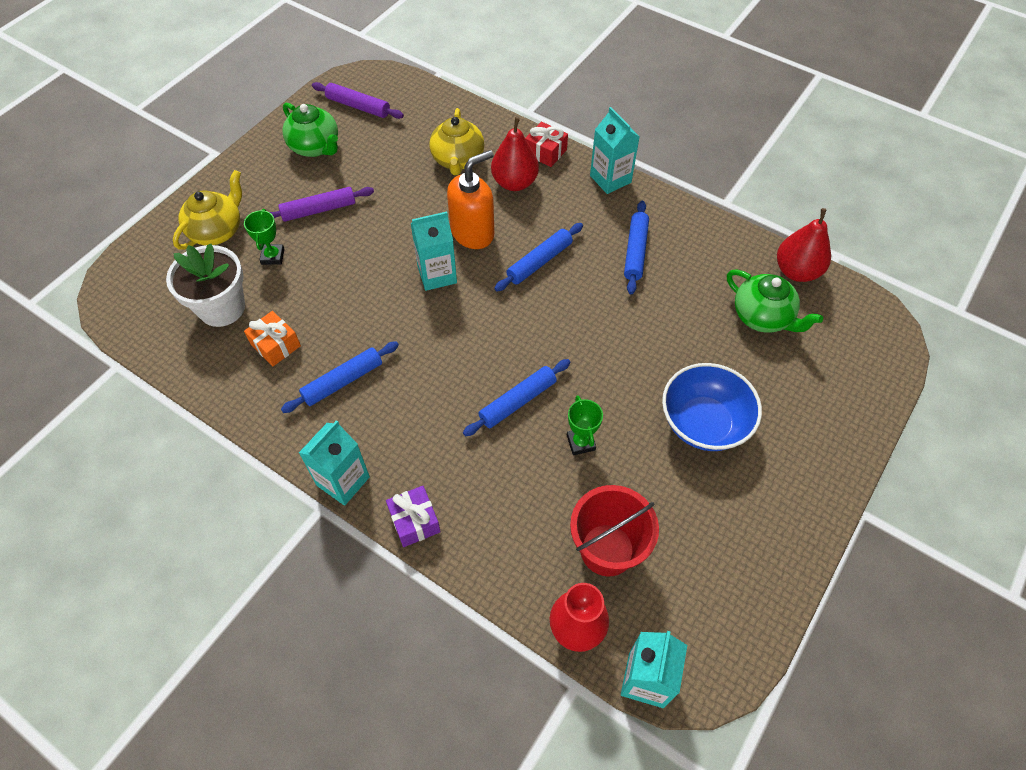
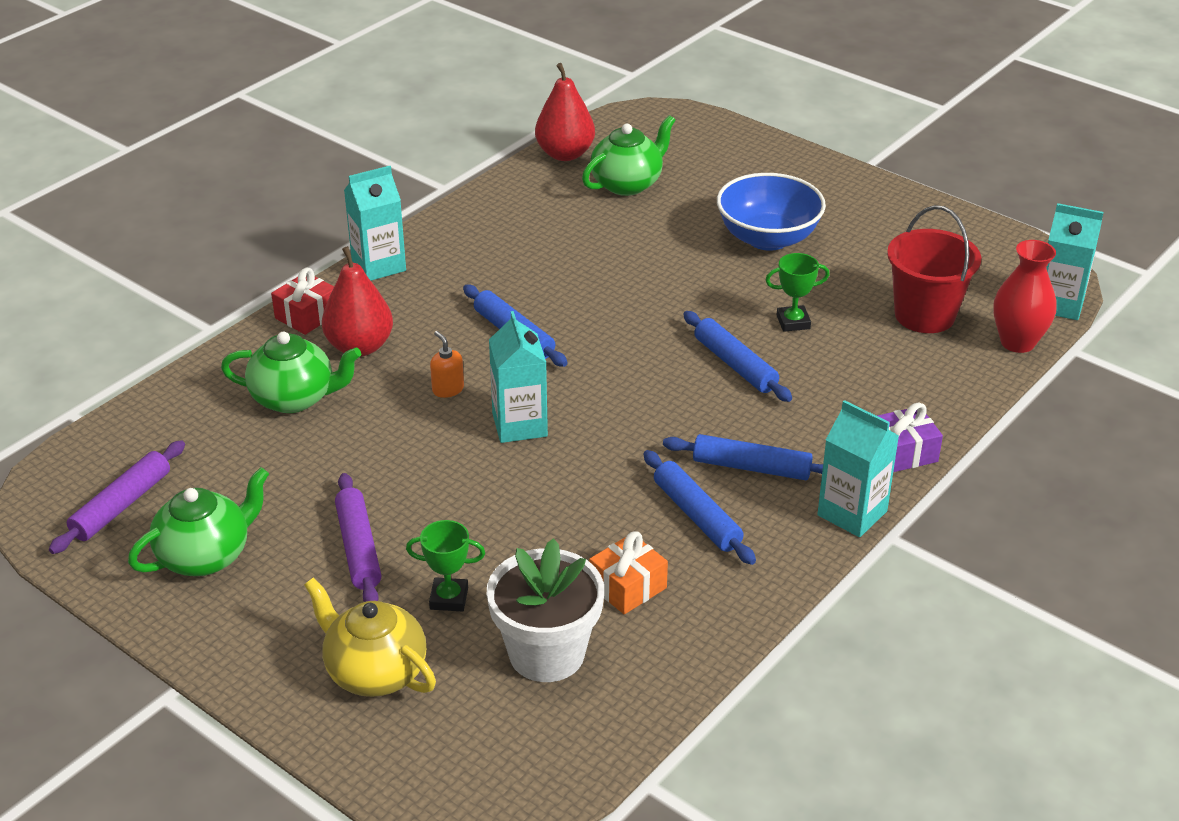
camera: 85 degrees left, 20 degrees down
(458, 160) = (295, 398): yellow teapot -> green teapot
(473, 233) = (448, 389): orange soap dispenser -> orange soap dispenser, size x0.45
(635, 251) = (512, 258): blue rolling pin -> blue rolling pin (751, 467)

